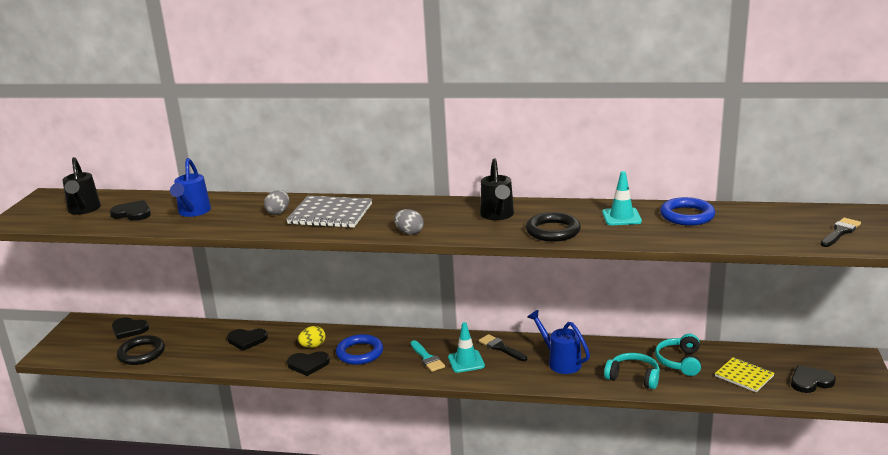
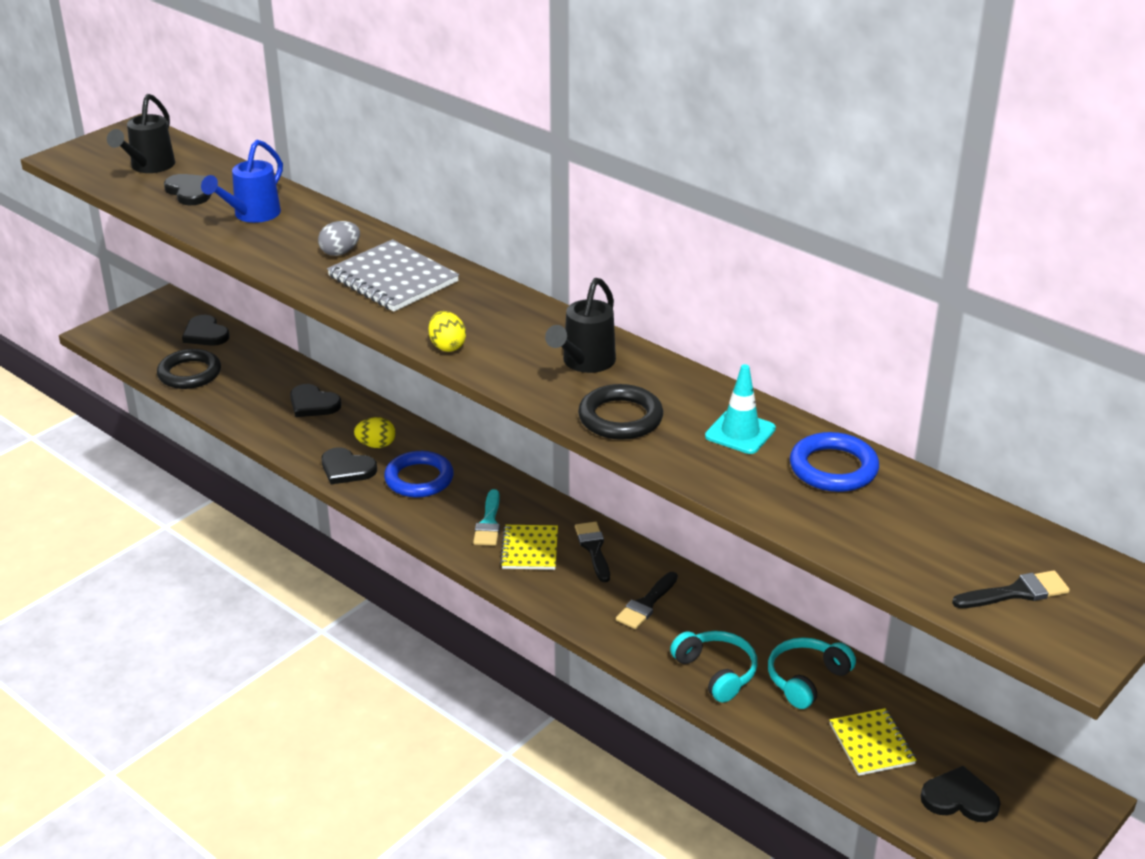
camera: 30 degrees right, 10 degrees up
(409, 232) = (447, 346): grey egg -> yellow egg
(466, 361) = (530, 549): turquoise traffic cone -> yellow notebook
(560, 361) = (646, 604): blue watering can -> black brush

